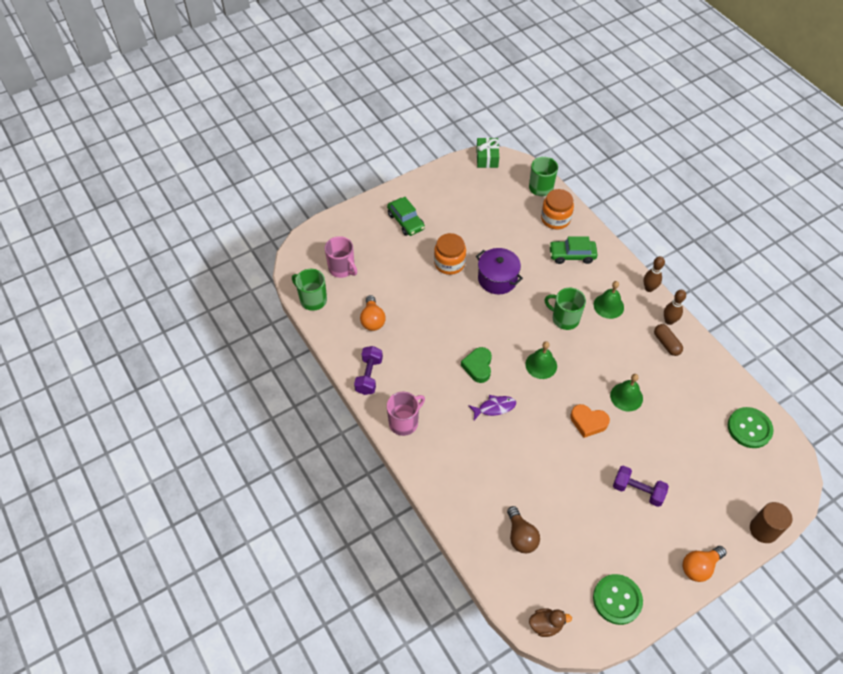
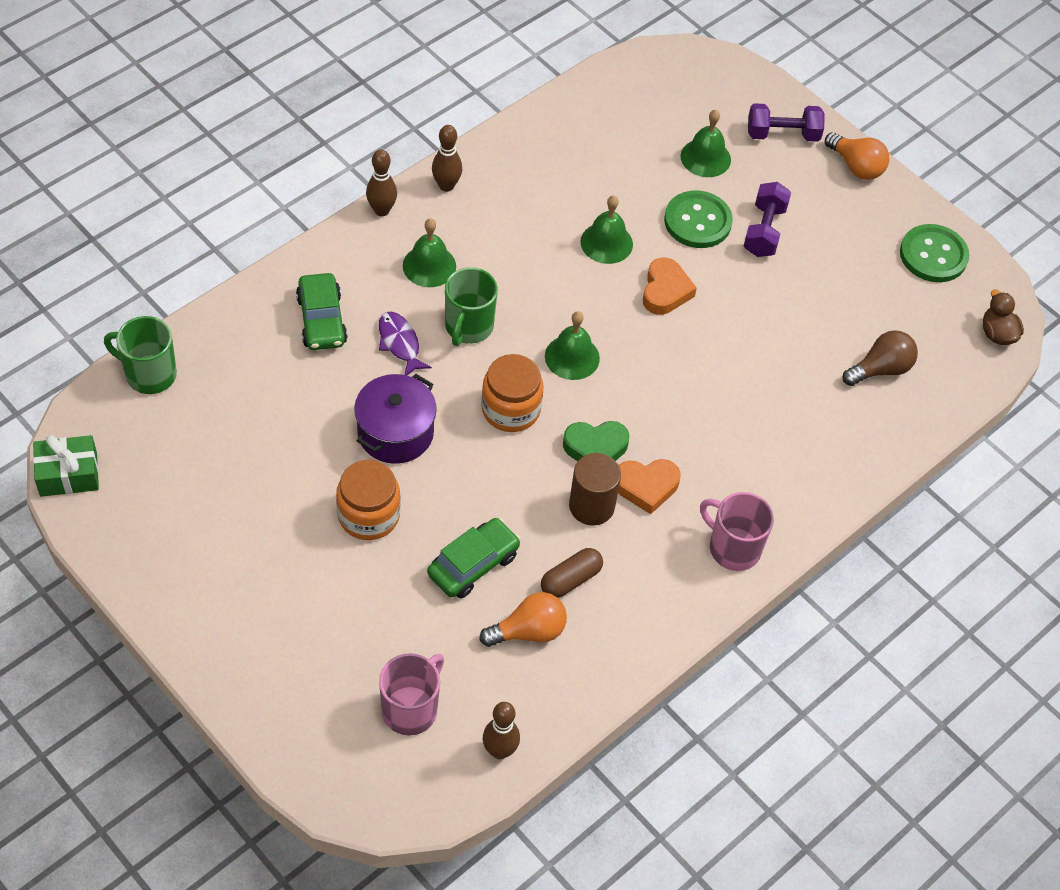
camera: 105 degrees left, 0 degrees up
(312, 299) = (499, 750): green mug -> brown bowling pin
(369, 376) = (654, 618): purple dumbbell -> purple dumbbell (782, 134)
(406, 221) = (267, 606): green car -> green car (473, 564)
(450, 387) = (646, 487): none -> orange heart
(494, 408) = (671, 418): purple fish -> purple fish (400, 343)
(555, 219) = (233, 348): orange jar -> orange jar (511, 409)
(666, 343) = (493, 190): brown capsule -> brown capsule (570, 579)
(701, 467) = (705, 158): none -> green bell
(749, 428) = (625, 100): green button -> green button (697, 221)
(763, 530) = (780, 97): brown cylinder -> brown cylinder (591, 506)

